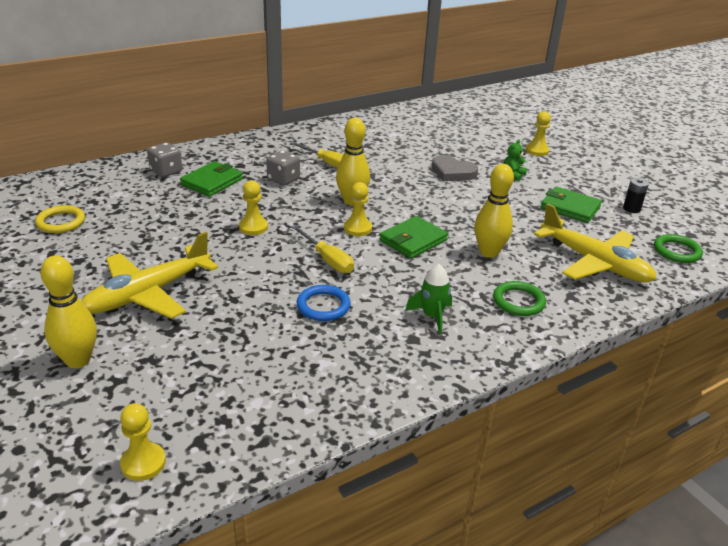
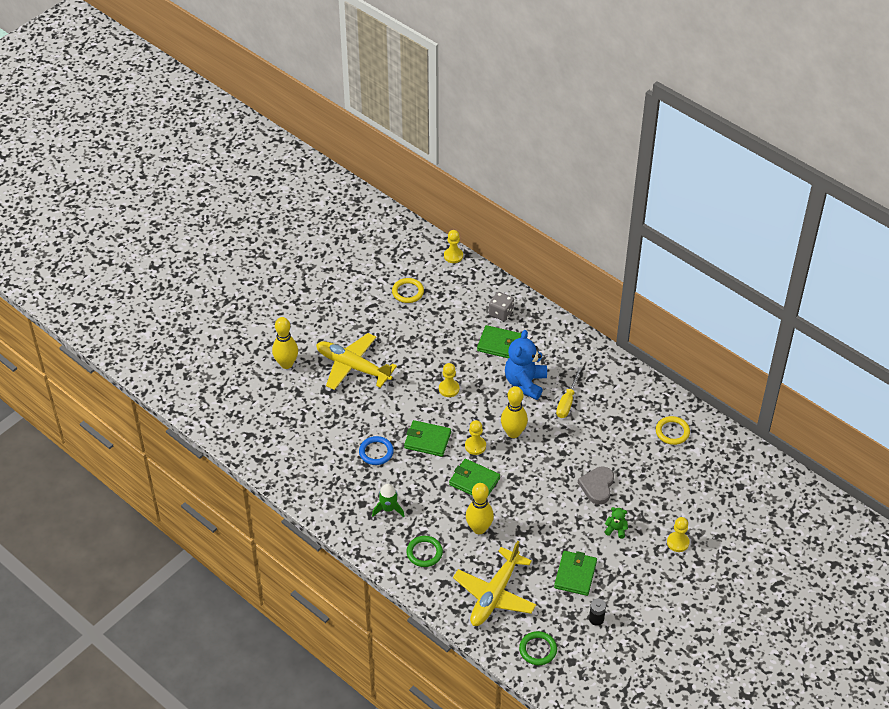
camera: 75 degrees right, 15 degrees up
(143, 463) = (229, 420): yellow pawn -> yellow pawn (453, 256)
(283, 179) = (525, 383): grey dice -> blue teddy bear
(327, 260) = (427, 440): yellow screwdriver -> green wallet
(400, 126) = (672, 432): none -> yellow ring

